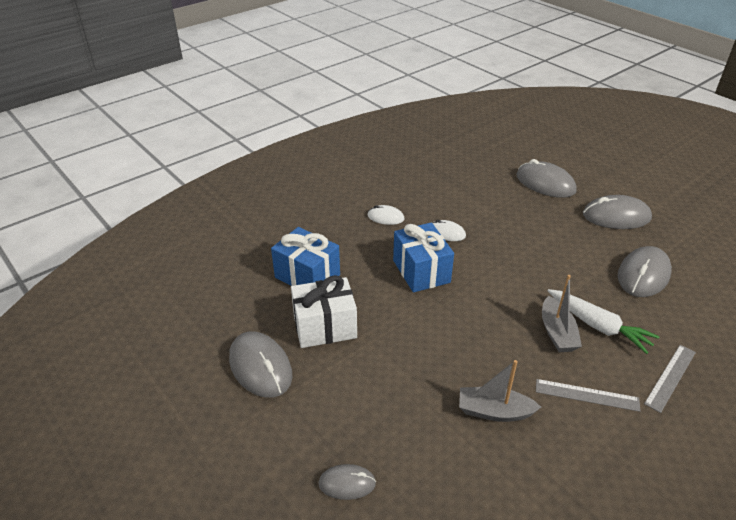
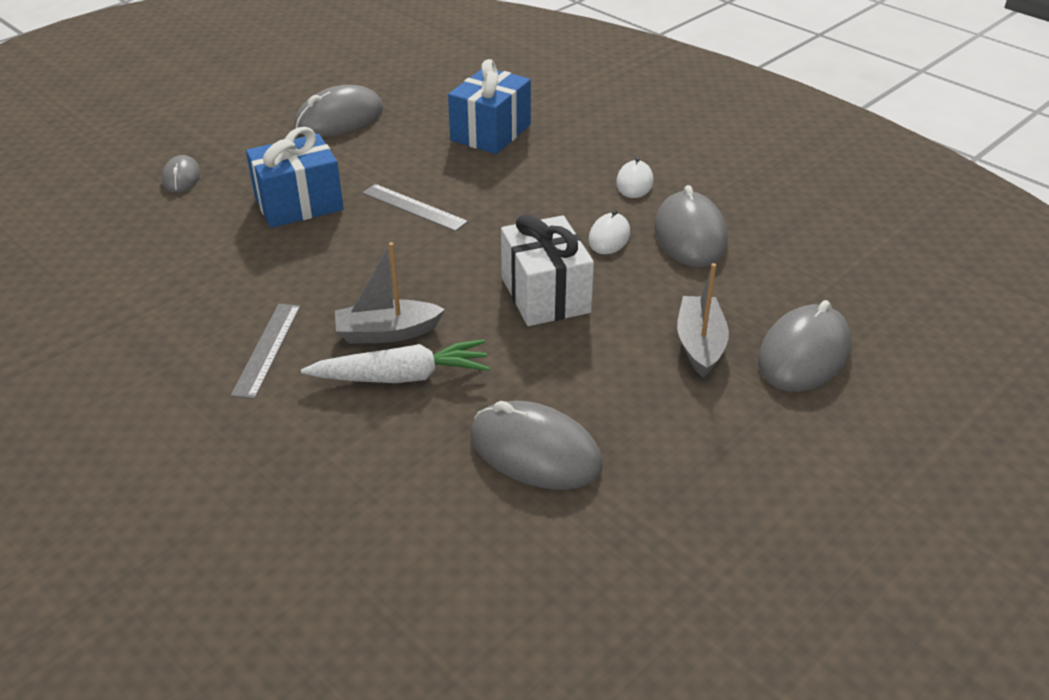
camera: 85 degrees right, 0 degrees up
(325, 327) = (399, 151): white gift -> white gift (545, 295)
(421, 271) = (512, 215): blue gift -> blue gift (299, 204)
(494, 411) = (253, 270): grey boat -> grey boat (700, 345)
(598, 326) = (401, 376): white carrot -> white carrot turned 135 degrees counterclockwise
(616, 216) = (718, 441): grey mouse -> grey mouse (690, 235)
(670, 377) = (289, 440): grey ruler -> grey ruler (414, 207)

